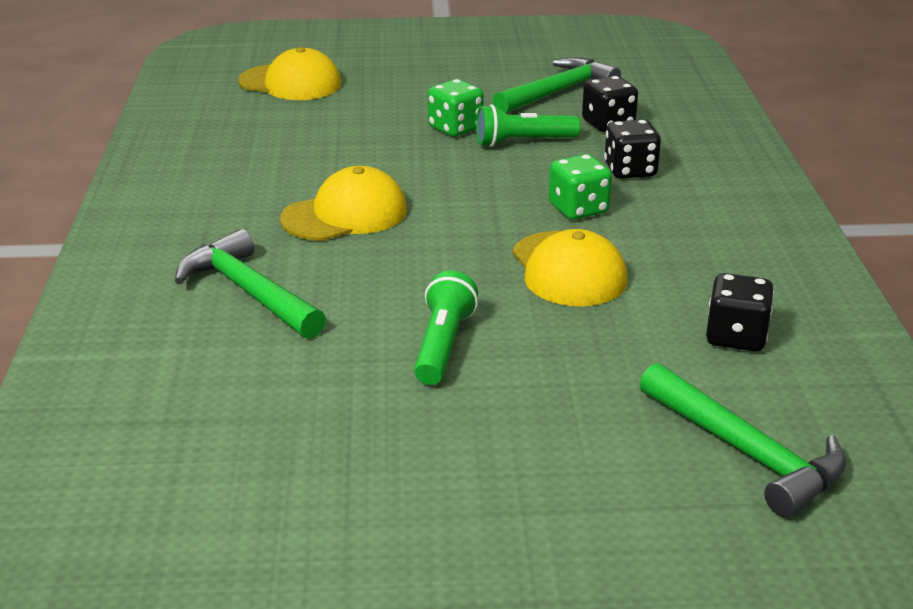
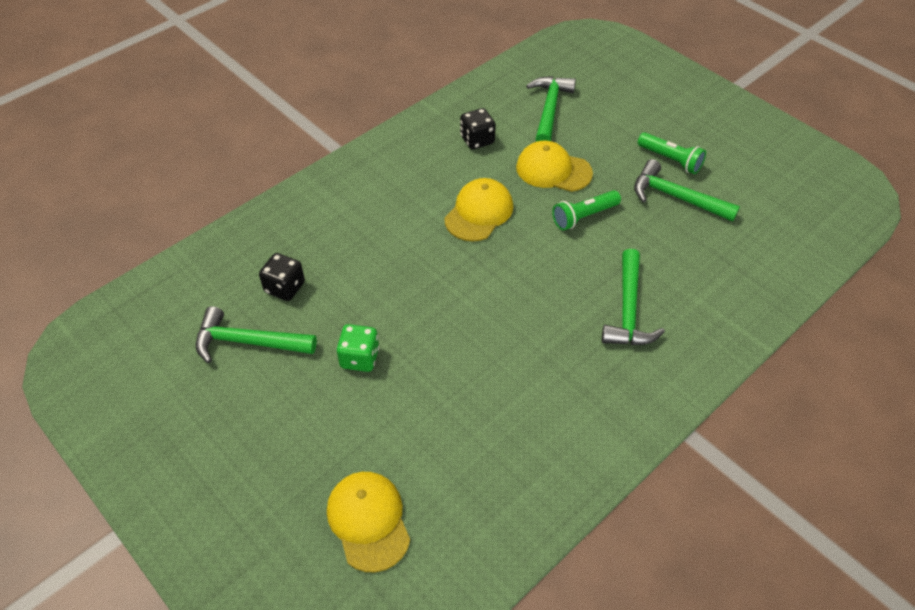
camera: 130 degrees left, 20 degrees up
(345, 214) = (520, 330): yellow cap -> yellow cap (553, 170)
(351, 457) = (676, 197): none -> green hammer
(523, 142) = (349, 312): green flashlight -> green flashlight (670, 160)
(578, 209) = (414, 241): green dice -> none
(630, 170) = (345, 245): black dice -> none

